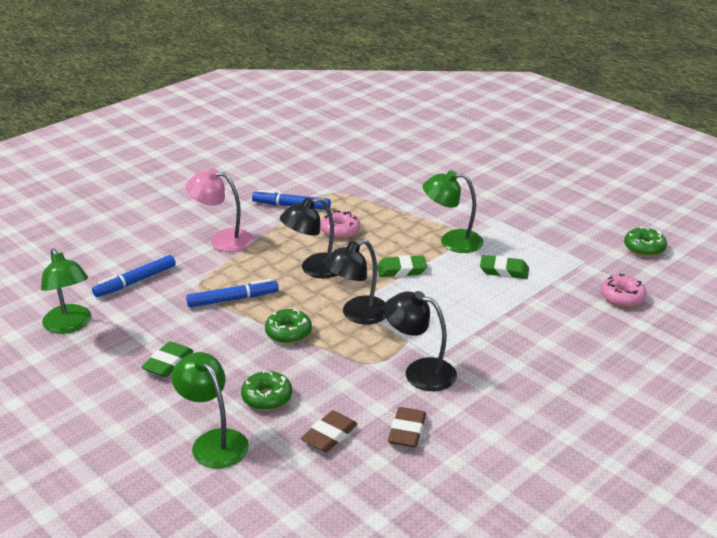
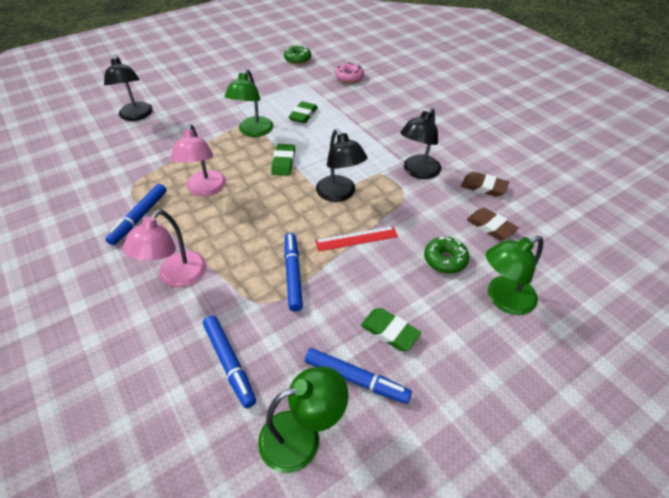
camera: 80 degrees left, 15 degrees up
(118, 347) = (356, 379): none -> blue marker
(288, 333) = (356, 238): green donut -> red ruler
(314, 269) = (262, 212): black lamp -> black lamp (136, 116)
(340, 231) = (205, 189): pink donut -> pink lamp

